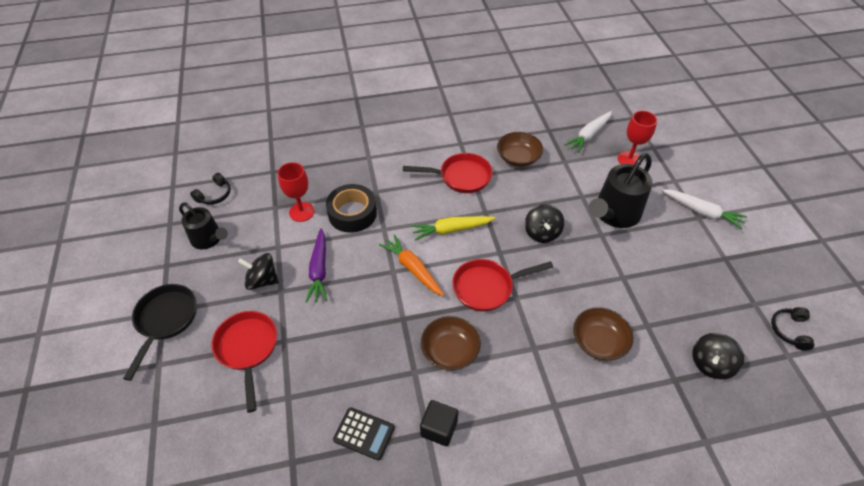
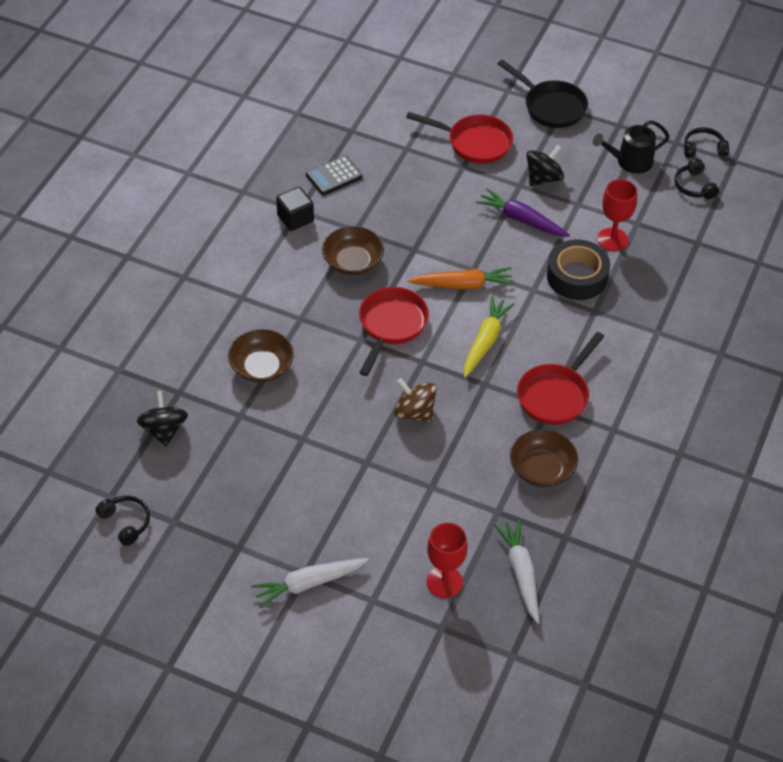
camera: 125 degrees right, 0 degrees up
(168, 206) = (703, 149): none -> black headphones
(542, 233) = (414, 412): black spinning top -> brown spinning top
(614, 214) = (381, 496): black watering can -> none

